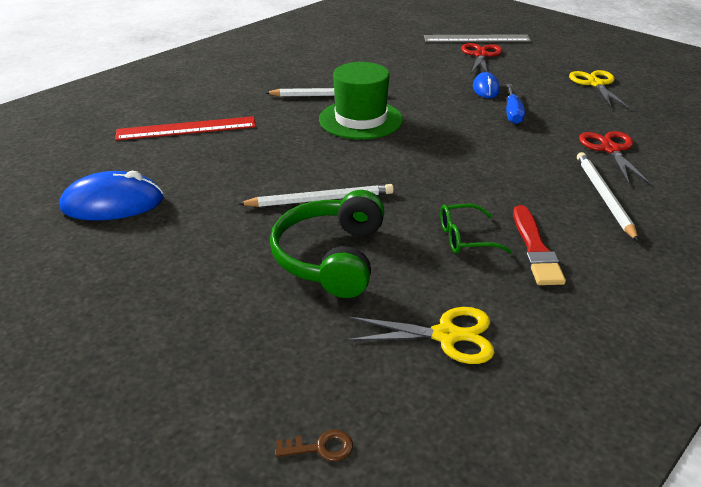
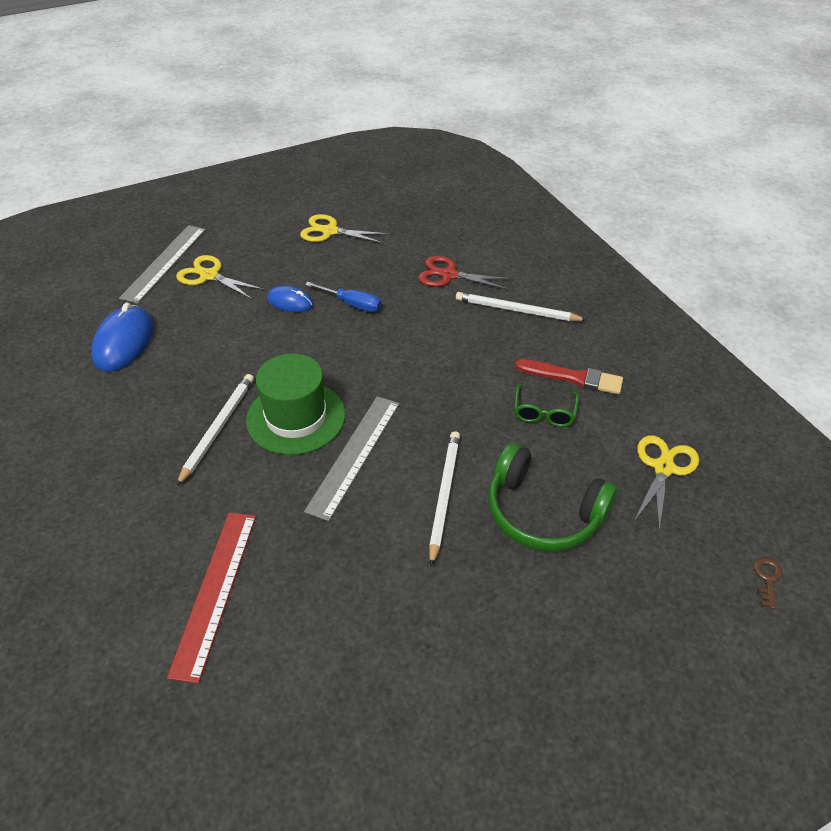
camera: 70 degrees left, 10 degrees up
(113, 203) = (368, 699): blue mouse -> blue mouse (124, 342)
(338, 151) = (355, 455): none -> grey ruler
(481, 55) = (209, 276): red scissors -> yellow scissors

